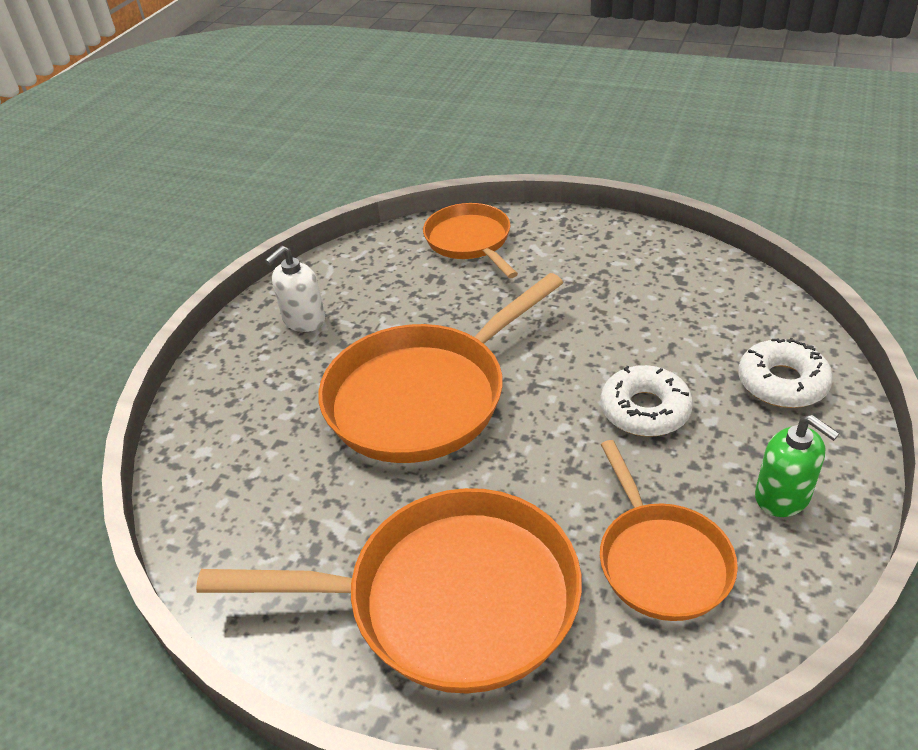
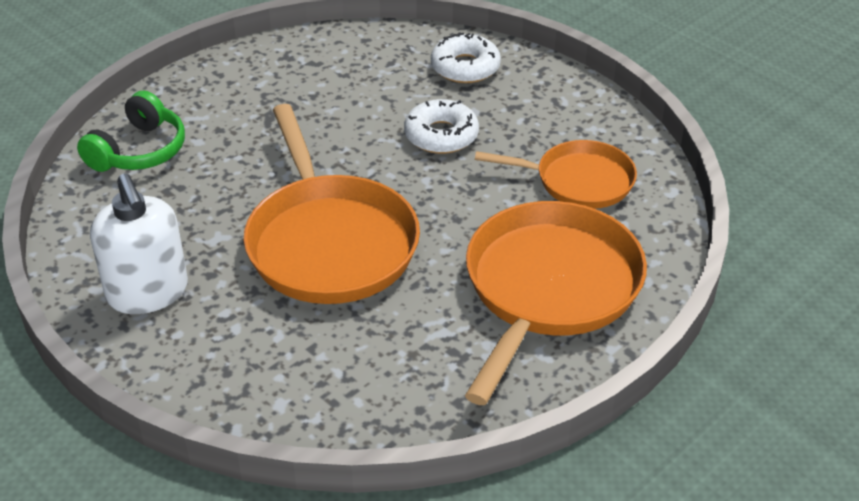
camera: 70 degrees left, 0 degrees up
(304, 320) = (148, 292): white soap dispenser -> white soap dispenser, size x1.54
(470, 241) = (139, 151): orange pan -> green headphones
(783, 496) = (561, 111): green soap dispenser -> none

